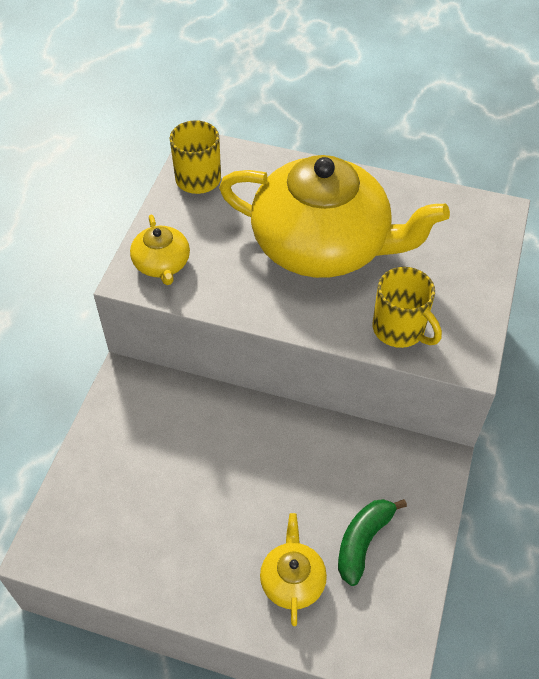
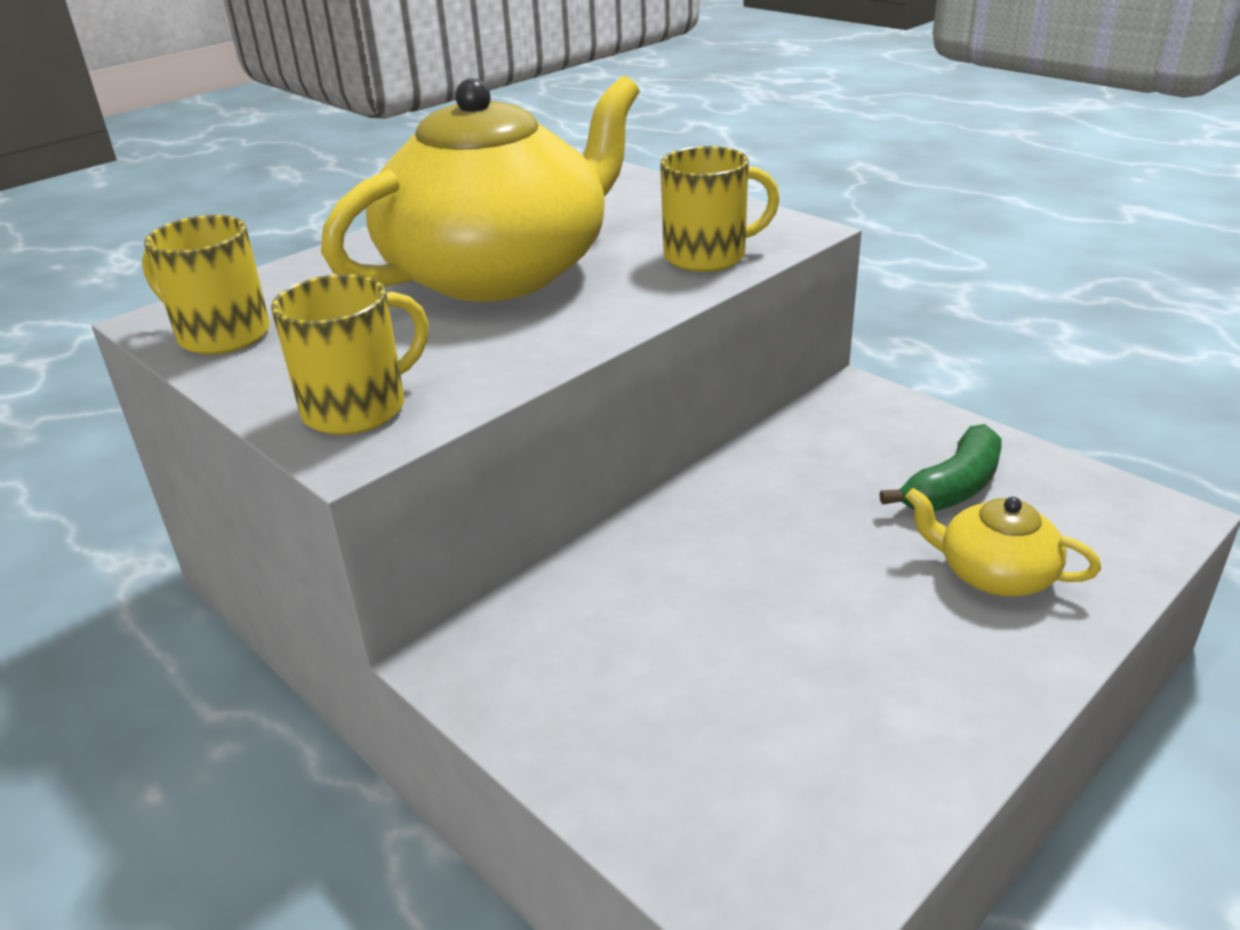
camera: 60 degrees left, 20 degrees down
(162, 264) = (358, 408): yellow teapot -> yellow mug
(363, 541) = (953, 487): green banana -> green banana turned 105 degrees counterclockwise

